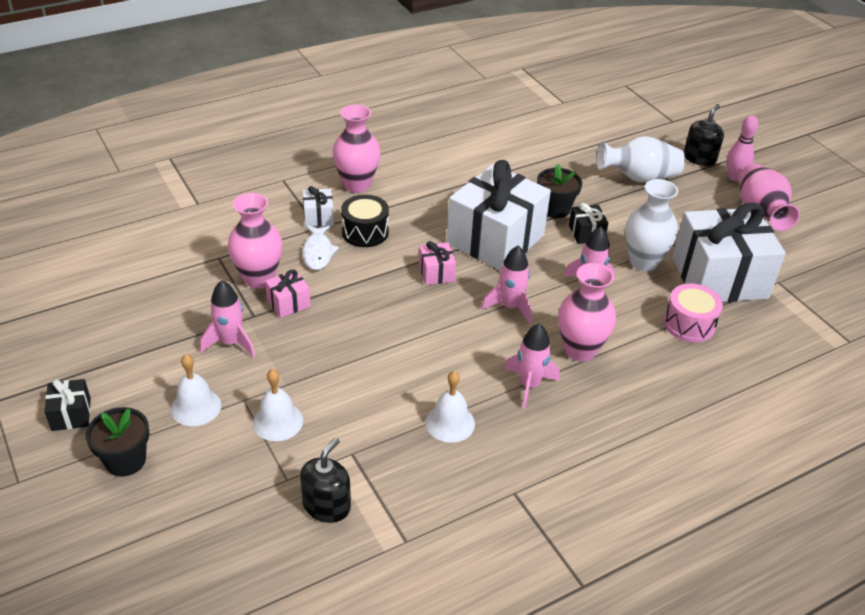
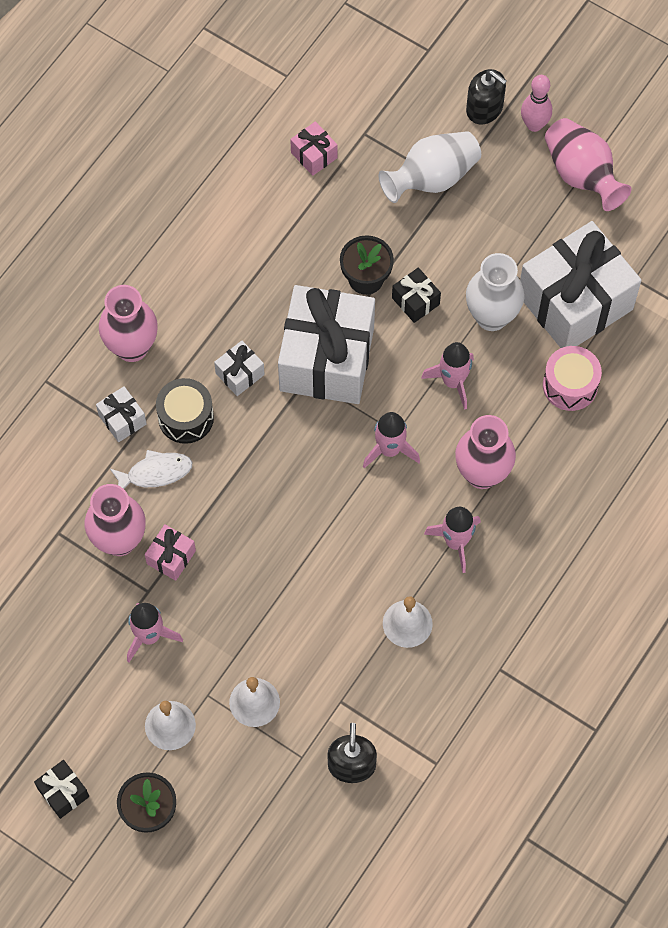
camera: 25 degrees left, 25 degrees up
(318, 252) = (155, 473): white fish -> white fish turned 75 degrees counterclockwise
(423, 224) = (240, 374): none -> white gift
(436, 273) = (292, 440): pink gift -> pink gift (314, 155)
(699, 158) = (484, 108): black soap dispenser -> black soap dispenser turned 120 degrees clockwise

